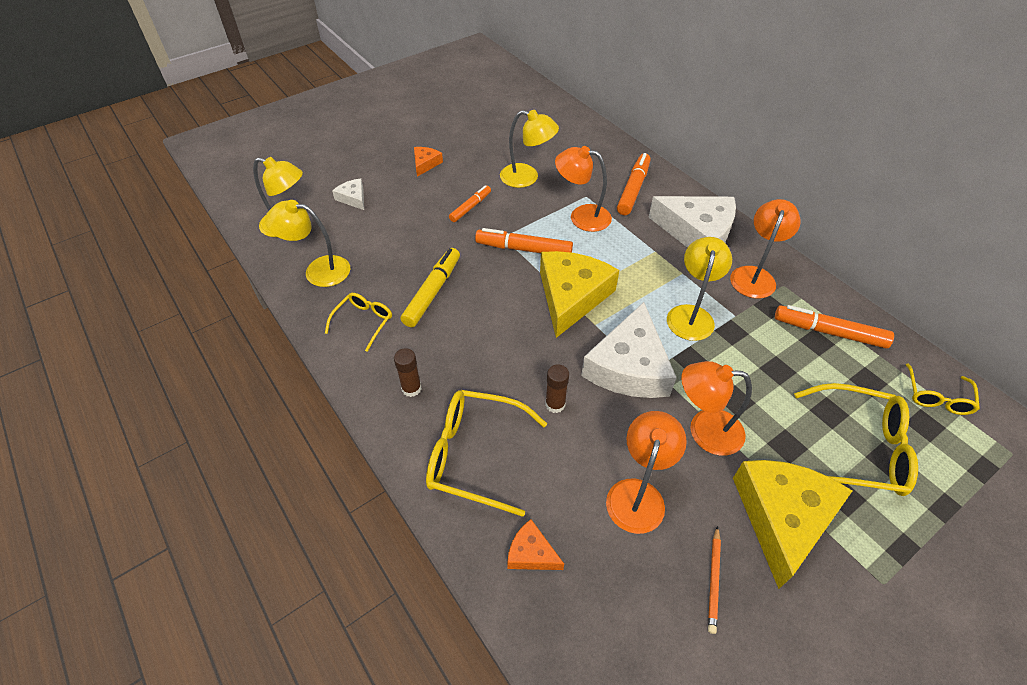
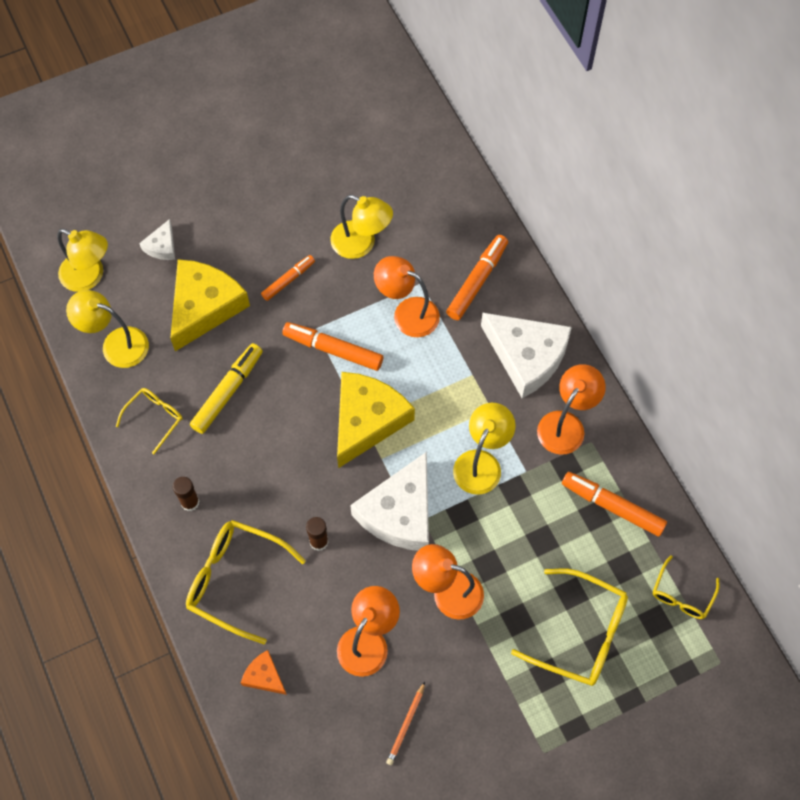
camera: 10 degrees right, 15 degrees up
(353, 198) = (162, 246): white cheese -> white cheese turned 135 degrees counterclockwise
(425, 164) = (250, 204): orange cheese -> none
(782, 517) = (484, 683): yellow cheese -> yellow cheese (204, 306)

